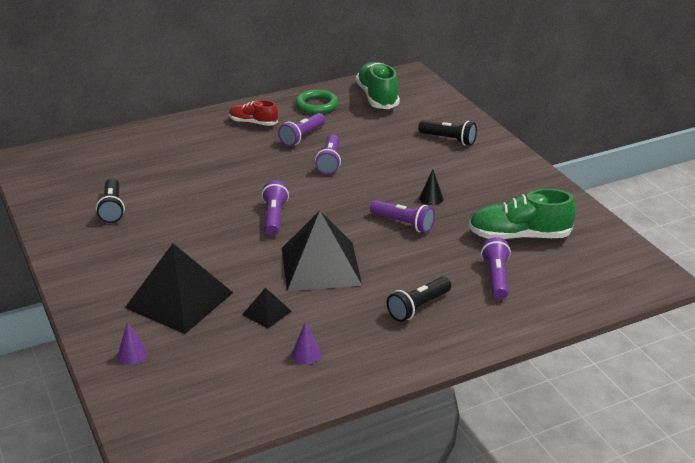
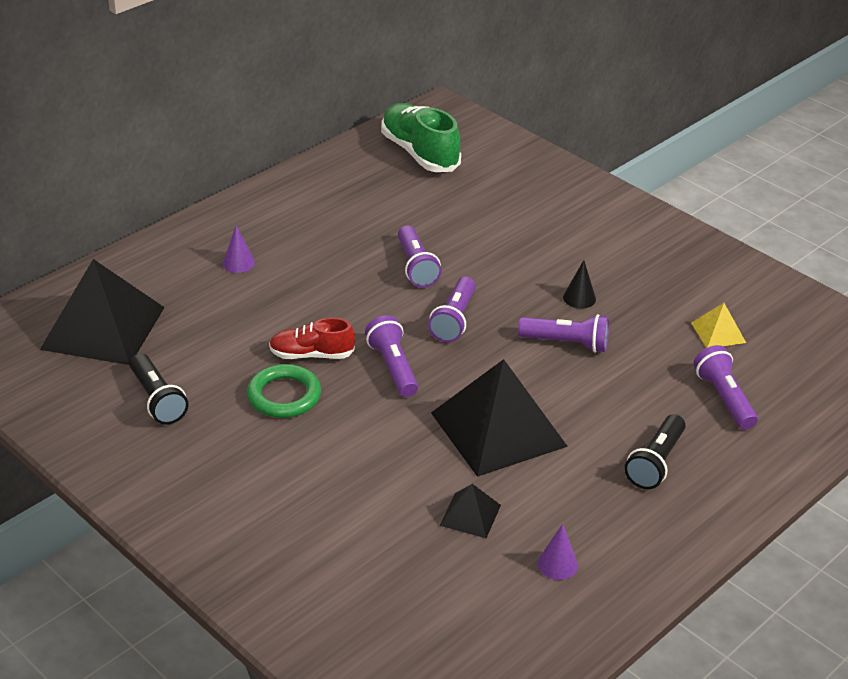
camera: 20 degrees left, 5 degrees up
(132, 354) = (330, 621): purple cone -> purple cone (238, 263)
(179, 300) = (342, 522): black pyramid -> black pyramid (103, 328)
(253, 123) = (273, 223): red shoe -> red shoe (311, 355)
(302, 137) = (355, 233): purple flashlight -> purple flashlight (454, 320)
(317, 105) = (345, 179): green ring -> green ring (284, 396)
(449, 139) = (550, 203): black flashlight -> none
(519, 236) = (718, 332): green shoe -> yellow pyramid

